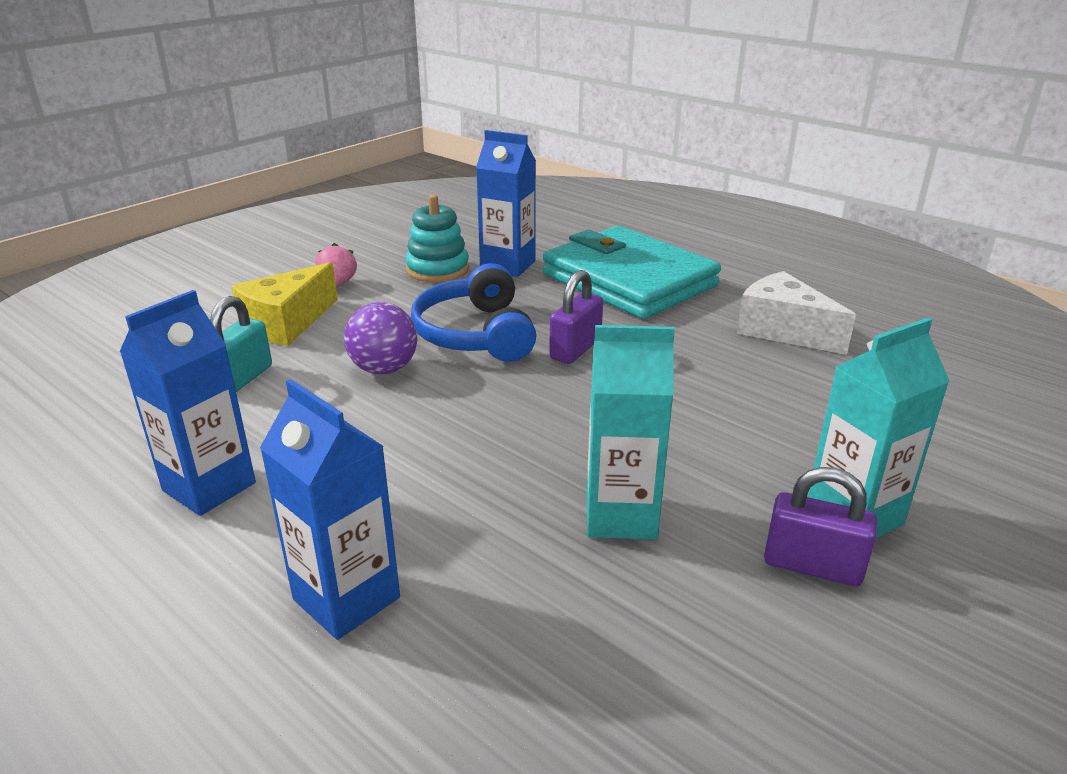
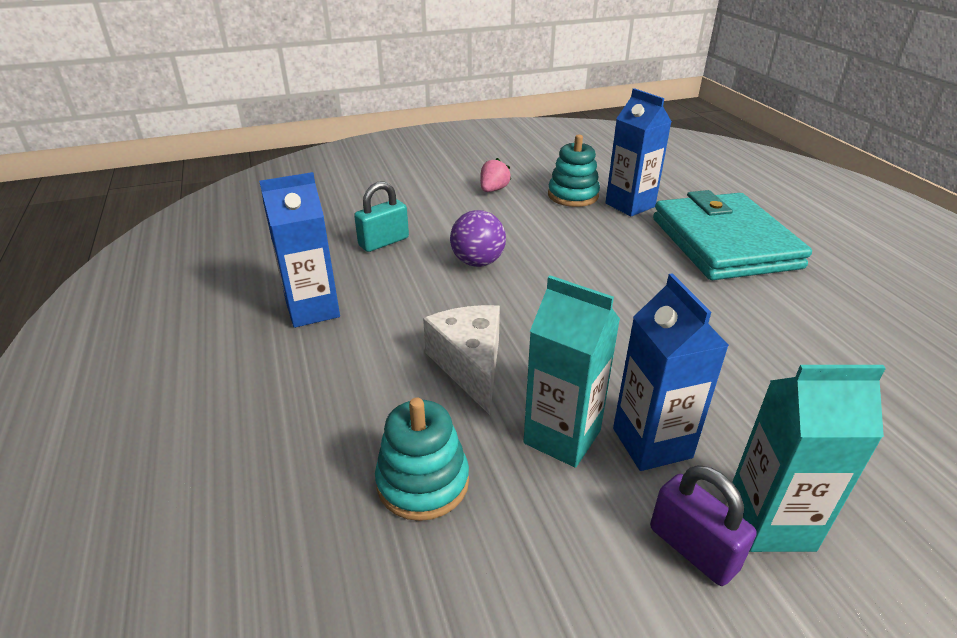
camera: 30 degrees right, 5 degrees up
(286, 323) = (439, 210): yellow cheese -> none
(346, 598) = (333, 418): blue carton -> blue carton (652, 443)
(475, 334) = (562, 254): blue headphones -> none
(513, 620) = (423, 482): none -> turquoise stacking toy
(575, 349) = (632, 289): purple padlock -> none
(783, 330) = (839, 328): white cheese -> white cheese (470, 365)

